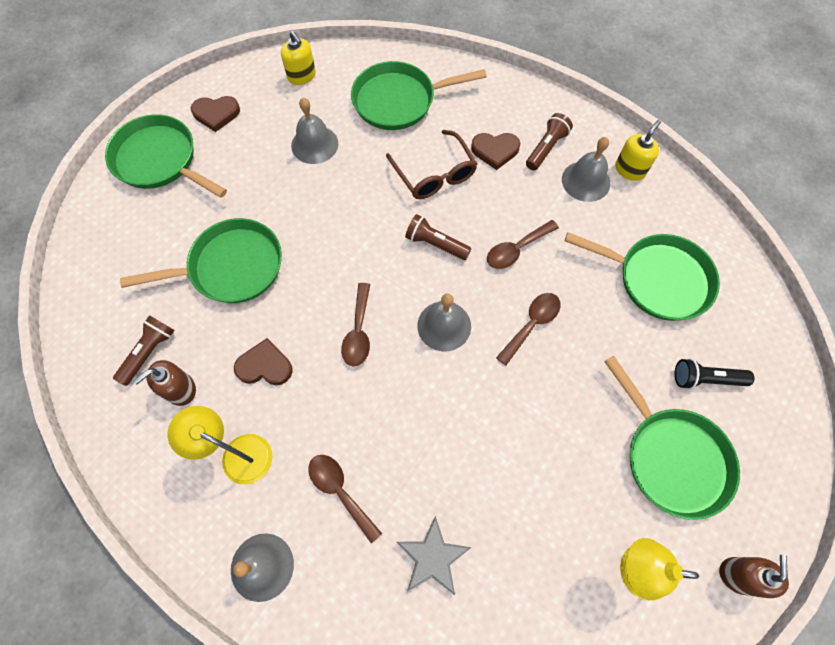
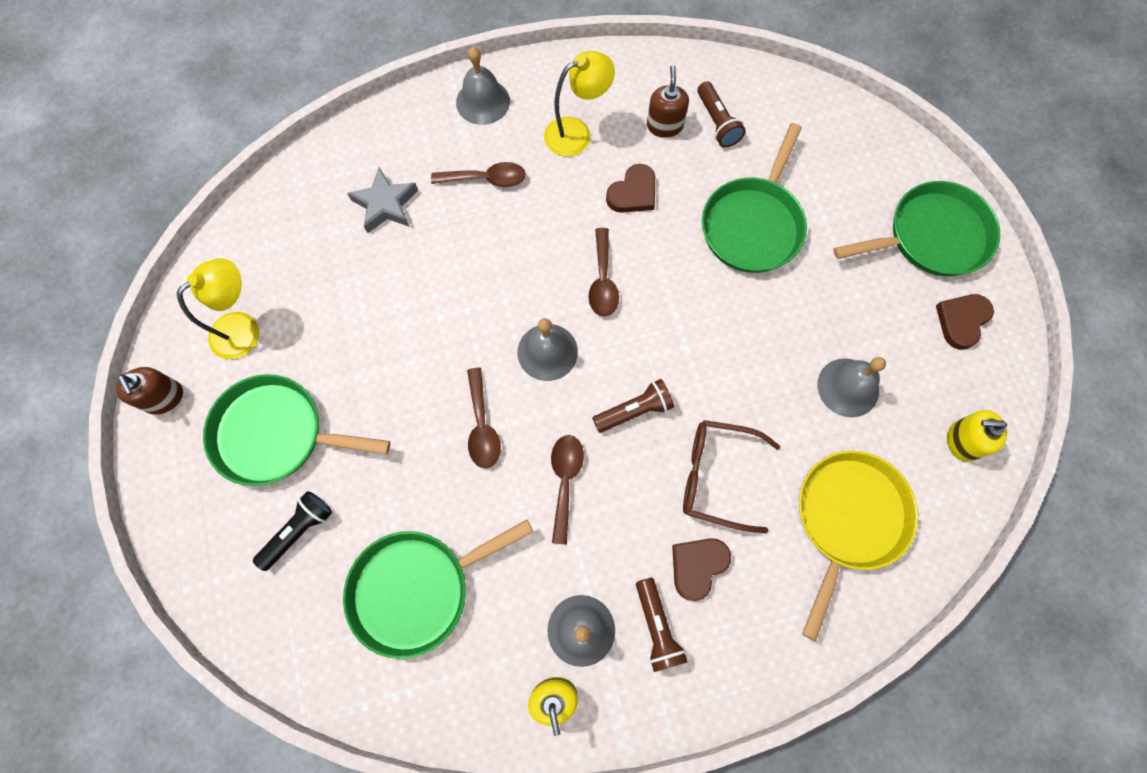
camera: 130 degrees right, 5 degrees up
(358, 331) = (603, 280): brown spoon -> brown spoon turned 135 degrees counterclockwise
(399, 101) = (848, 519): green pan -> yellow pan

